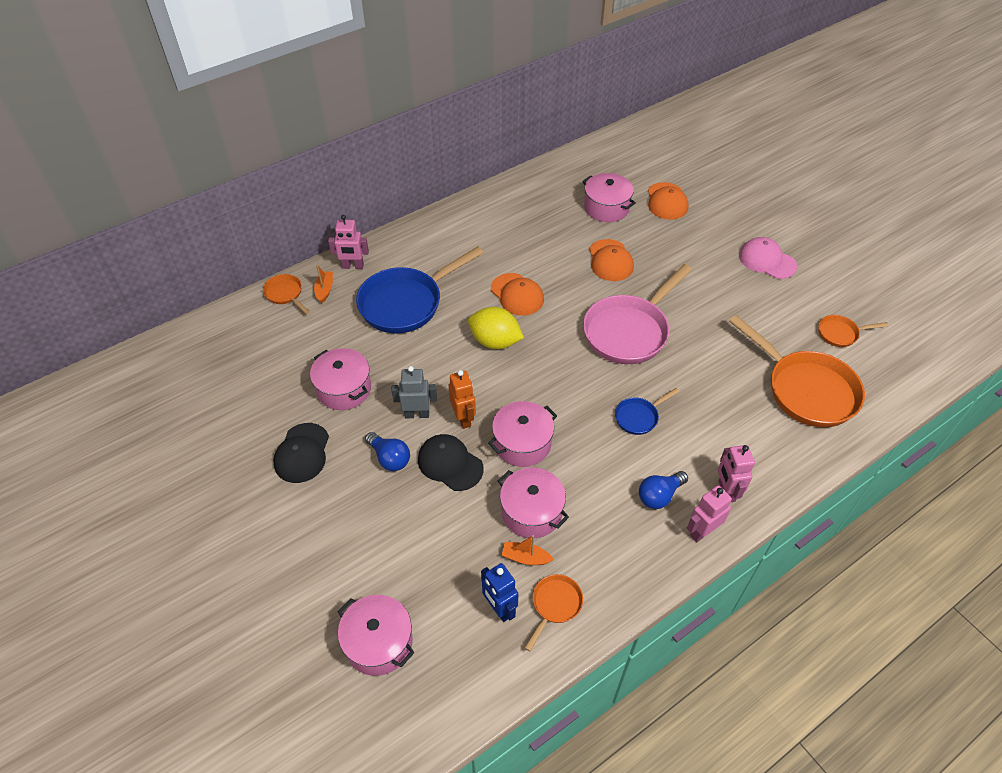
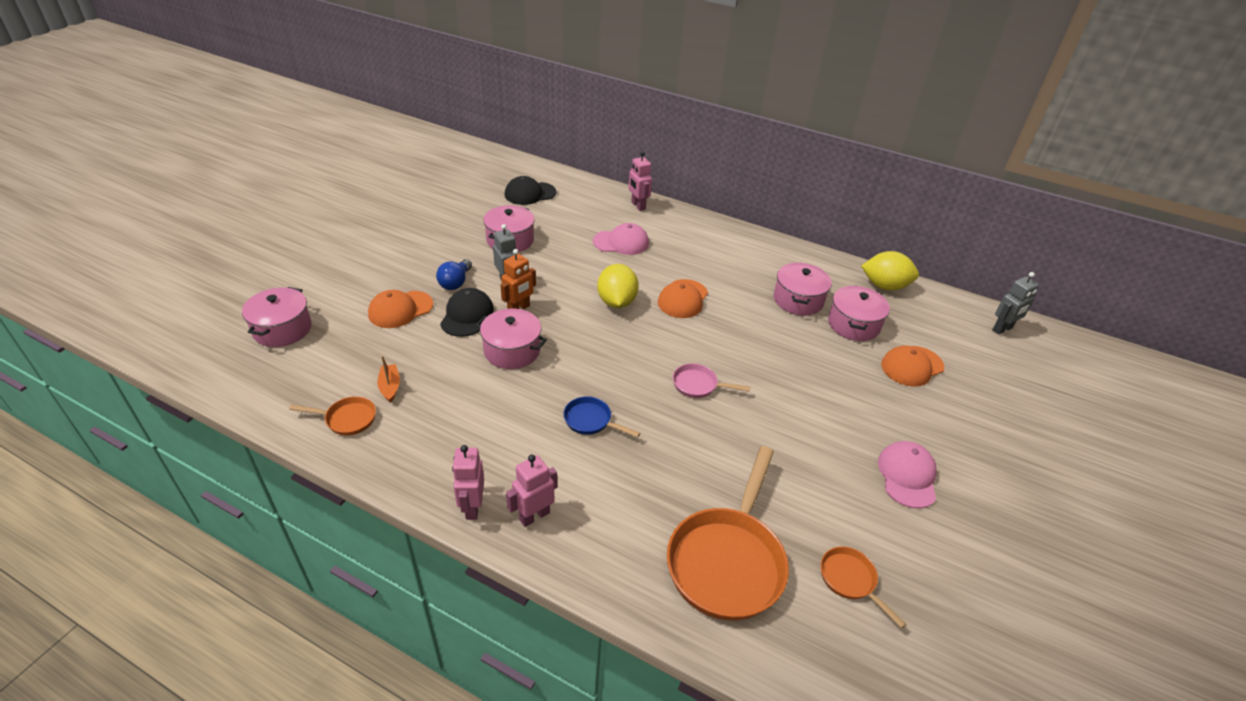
camera: 60 degrees right, 10 degrees down
(285, 294) = (583, 186): orange pan -> none
(302, 453) = (438, 241): black cap -> black cap (530, 193)
(324, 290) = (602, 201): orange boat -> none
(406, 303) = (621, 242): blue pan -> pink cap
(499, 608) = (333, 385): blue robot -> none
(531, 512) = (440, 377): pink pot -> pink pot (798, 300)
(571, 167) = (884, 286): none -> yellow lemon
(610, 260) = (782, 347): orange cap -> orange cap (400, 309)
(629, 331) = (698, 385): pink pan -> pink pan, size x0.47
(652, 135) = (1002, 329): none -> grey robot
(659, 495) = (501, 461): blue light bulb -> none
(702, 531) = (472, 507): pink robot -> pink robot turned 120 degrees counterclockwise

